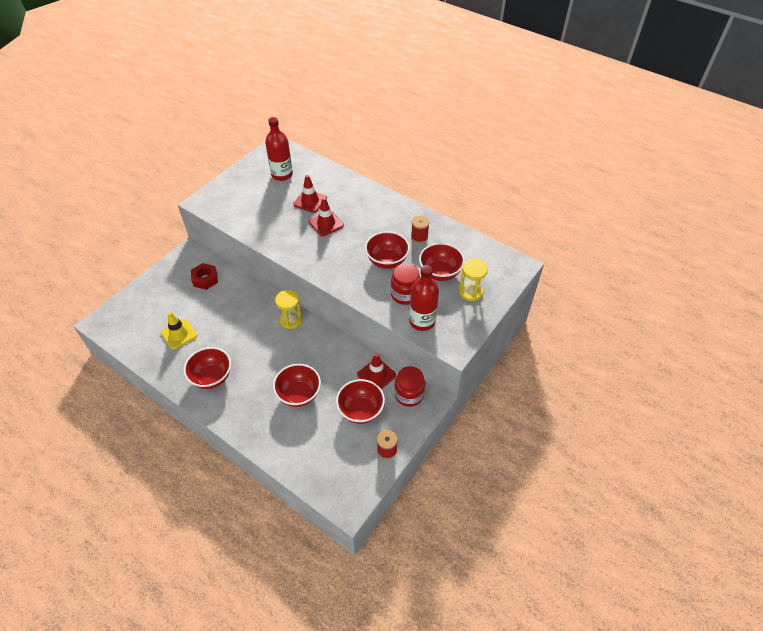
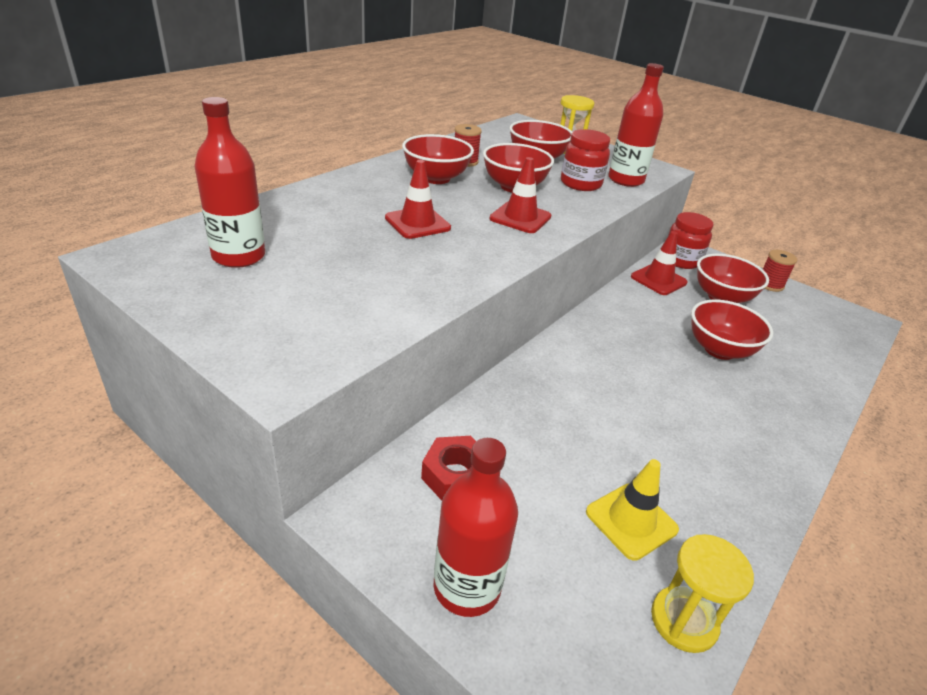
camera: 90 degrees left, 15 degrees down
(156, 285) = (467, 587): none -> red bottle
(212, 377) = (727, 458): red bowl -> red bowl (436, 178)
(291, 320) = (568, 350): yellow hourglass -> yellow hourglass (683, 621)
(310, 201) = (346, 232): red traffic cone -> red traffic cone (520, 218)

